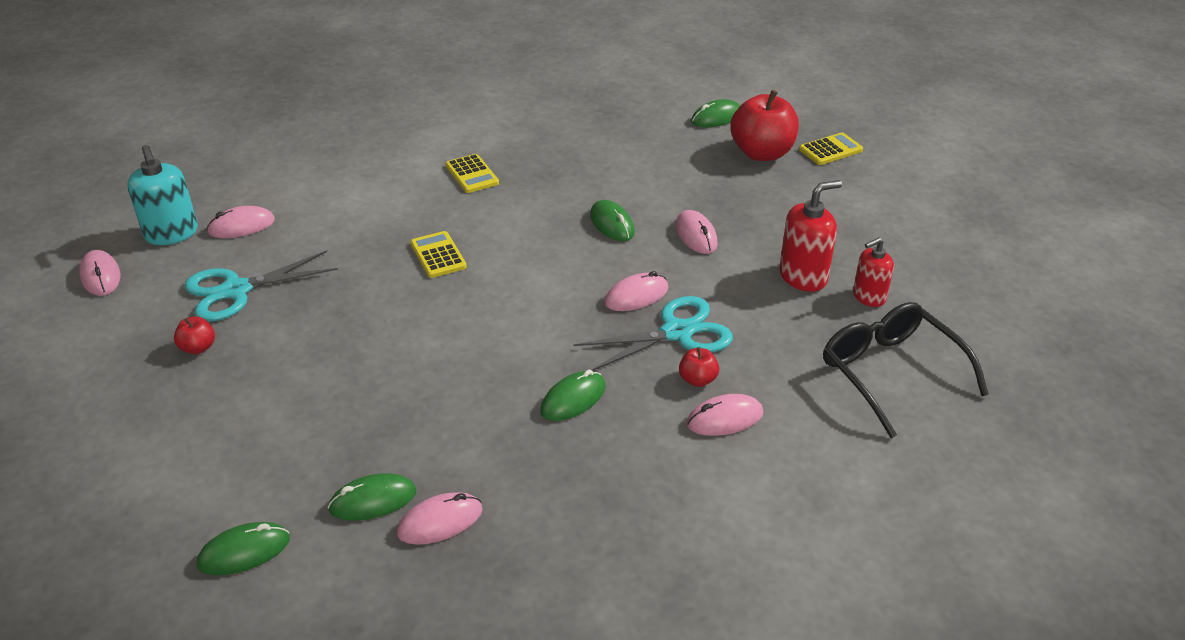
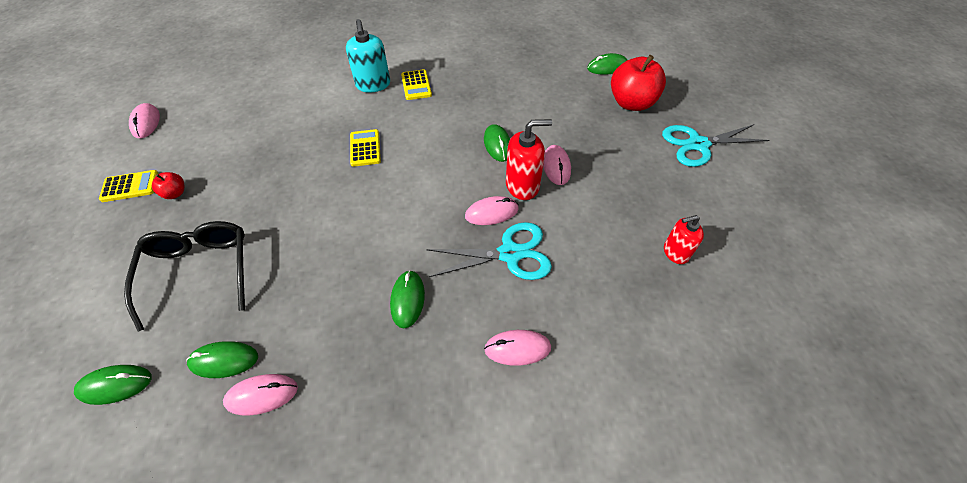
camera: 15 degrees right, 15 degrees up
(172, 234) = (204, 98): turquoise soap dispenser -> turquoise soap dispenser (373, 85)
(236, 290) = (221, 151): turquoise scissors -> turquoise scissors (698, 144)
(241, 226) = (249, 100): pink mouse -> none
(573, 399) = (407, 300): green mouse -> green mouse turned 60 degrees counterclockwise
(697, 380) = (509, 303): red apple -> none
(803, 276) = (627, 221): red soap dispenser -> red soap dispenser (522, 185)
(830, 150) = (686, 109): yellow calculator -> yellow calculator (130, 186)
(890, 373) = (671, 334): black glasses -> black glasses (199, 271)

